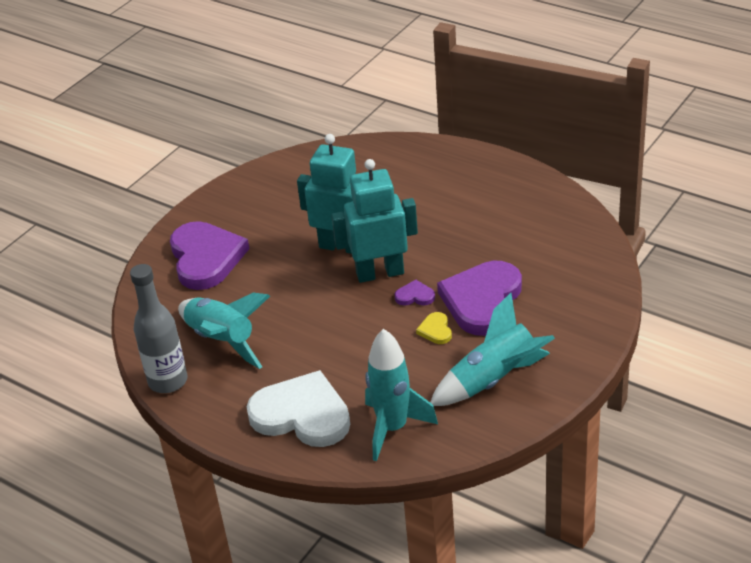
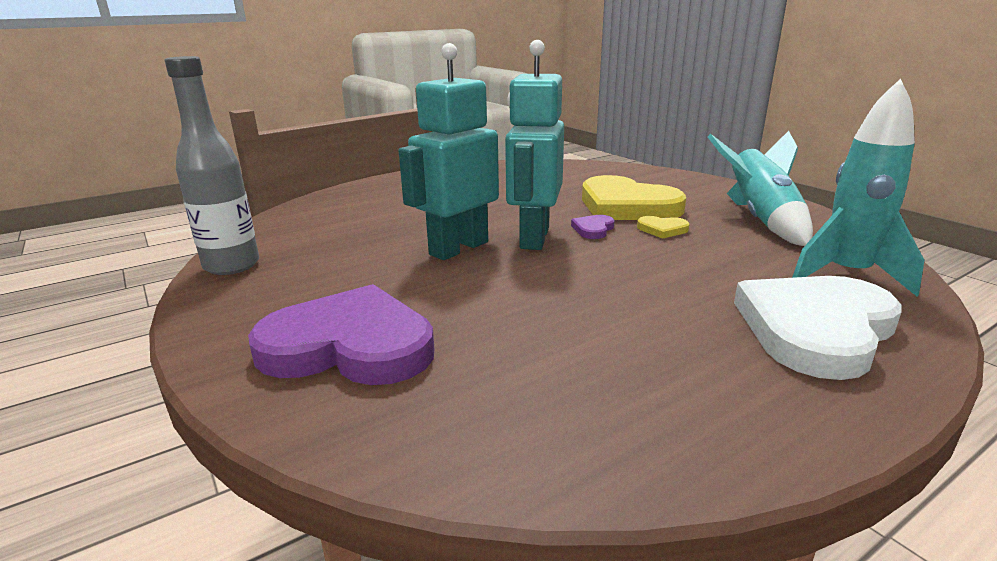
camera: 70 degrees left, 15 degrees down
(168, 381) = (688, 459): grey bottle -> grey bottle (232, 265)
(222, 341) = (593, 368): turquoise rocket -> none
(482, 301) = (626, 206): purple heart -> yellow heart

